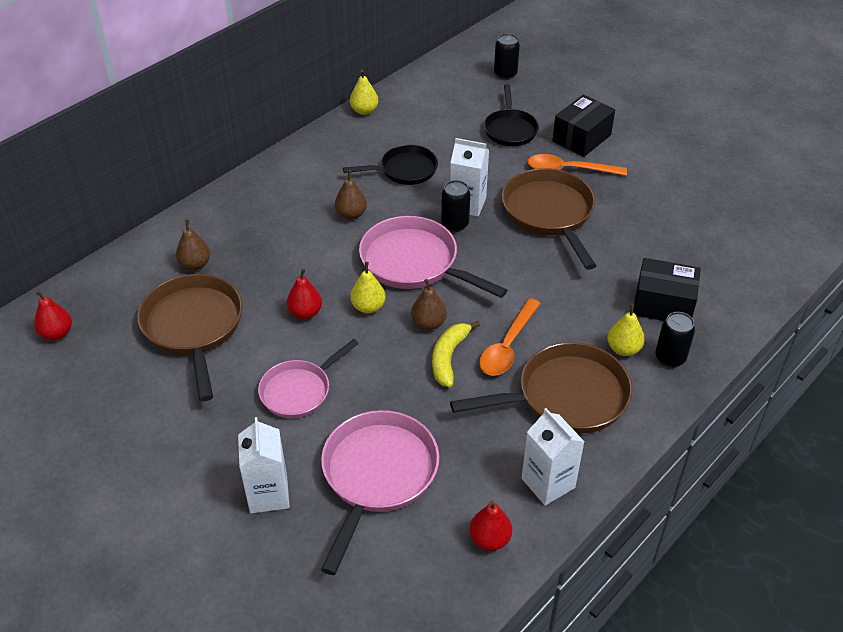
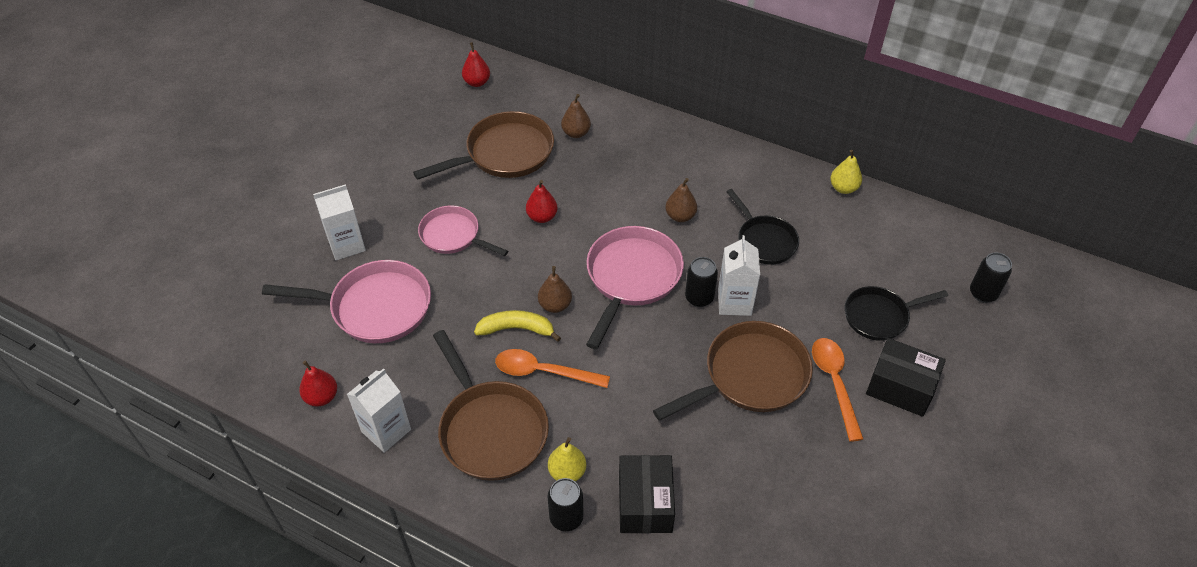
camera: 75 degrees right, 5 degrees up
(368, 307) = (562, 257): yellow pear -> none

